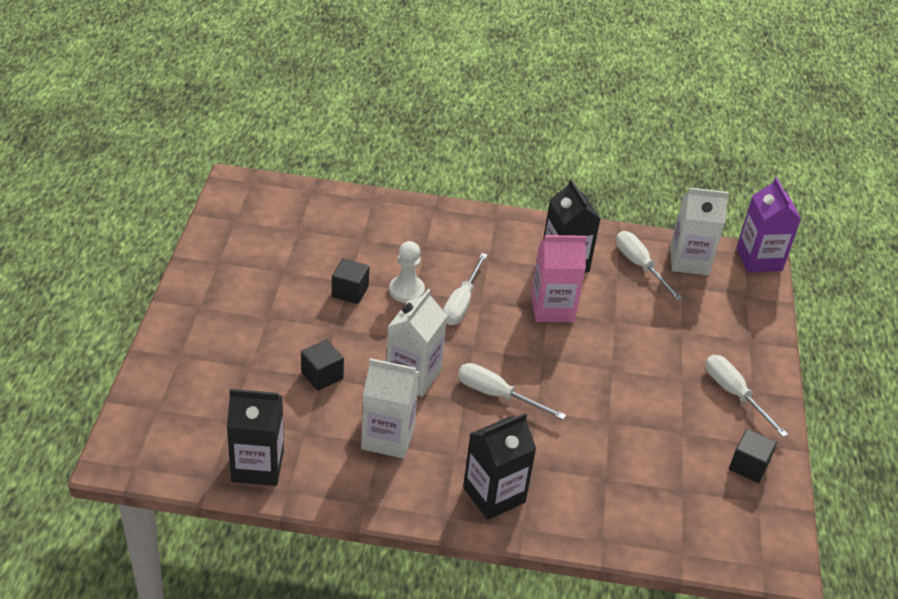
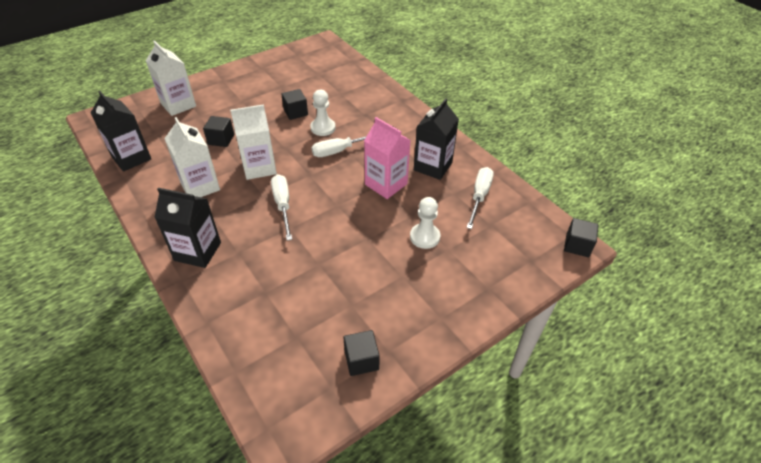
camera: 50 degrees right, 5 degrees up
(651, 334) = (425, 237): none -> white pawn
(689, 261) = (519, 214): white carton -> white carton (178, 105)
(734, 394) = (424, 310): white screwdriver -> none
(759, 259) = (577, 245): purple carton -> black cube

